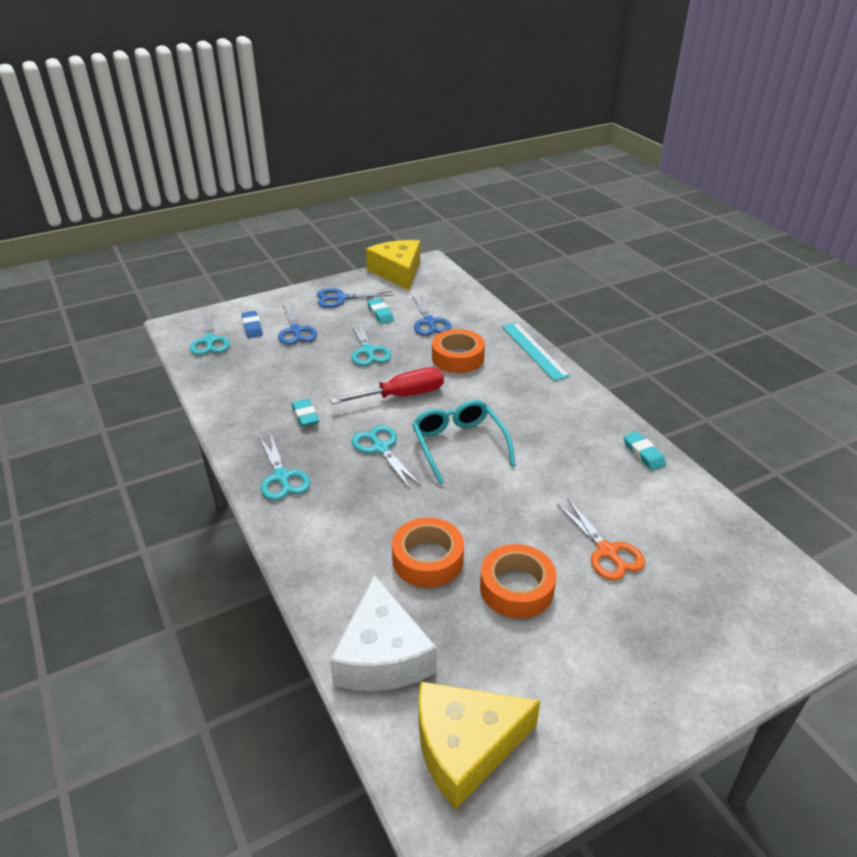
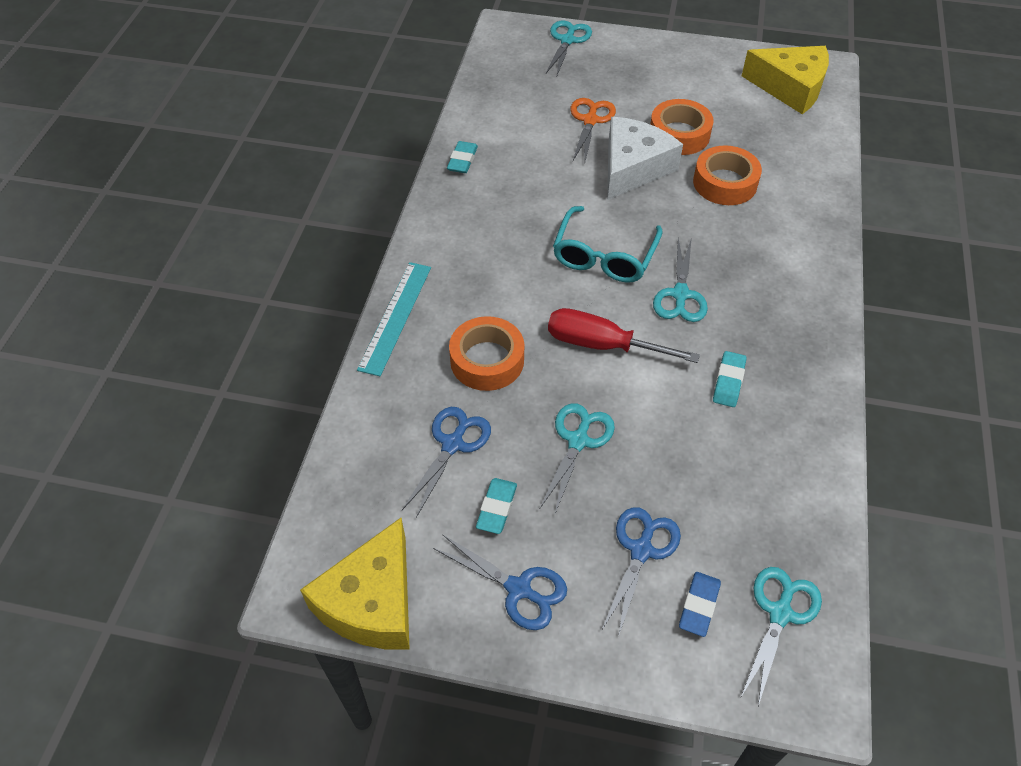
camera: 140 degrees left, 15 degrees up
(282, 477) = (799, 319): turquoise scissors -> turquoise scissors (567, 40)
(382, 655) = (806, 147): white cheese -> white cheese (633, 168)

